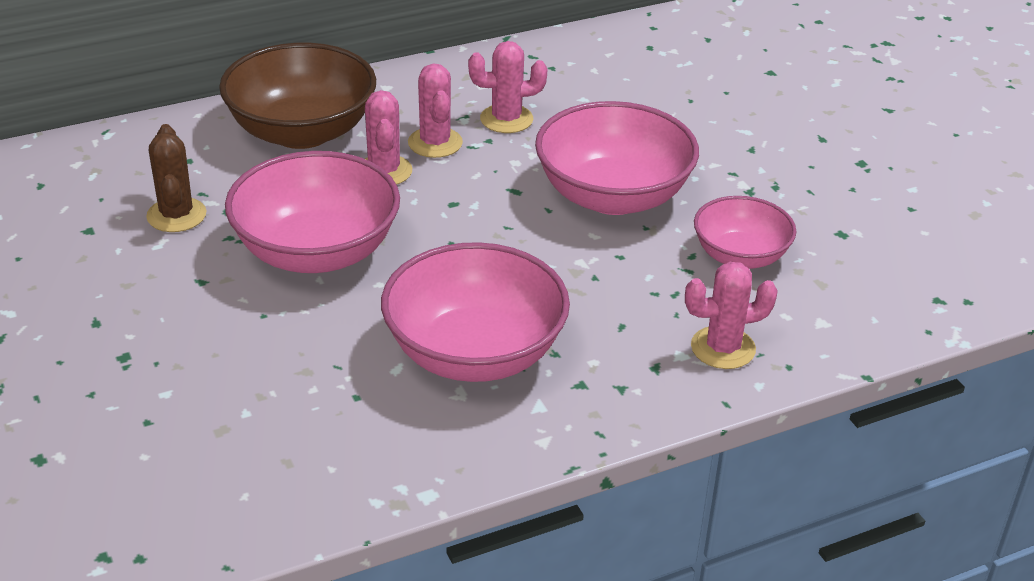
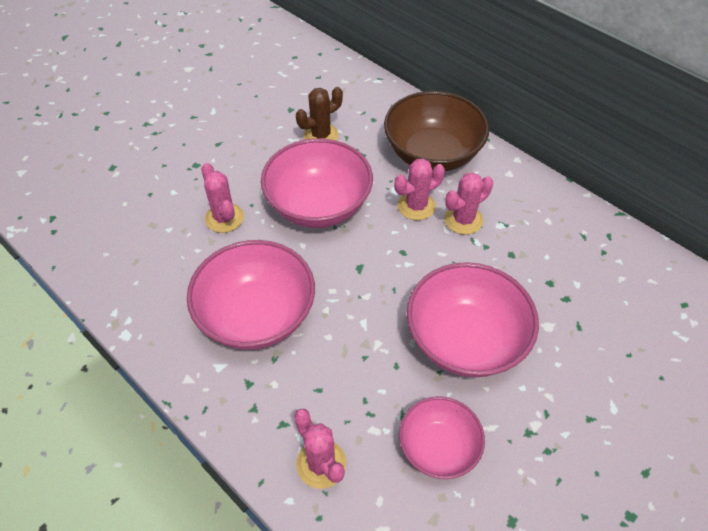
camera: 70 degrees right, 15 degrees up
(506, 119) = (517, 248): pink cactus -> pink cactus (224, 218)

